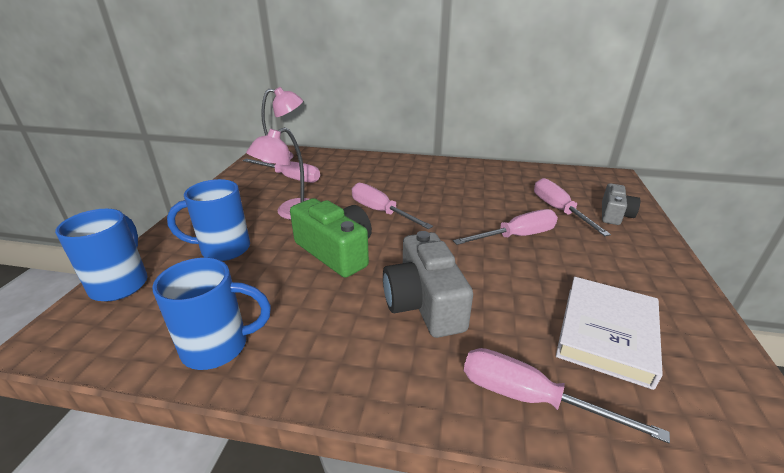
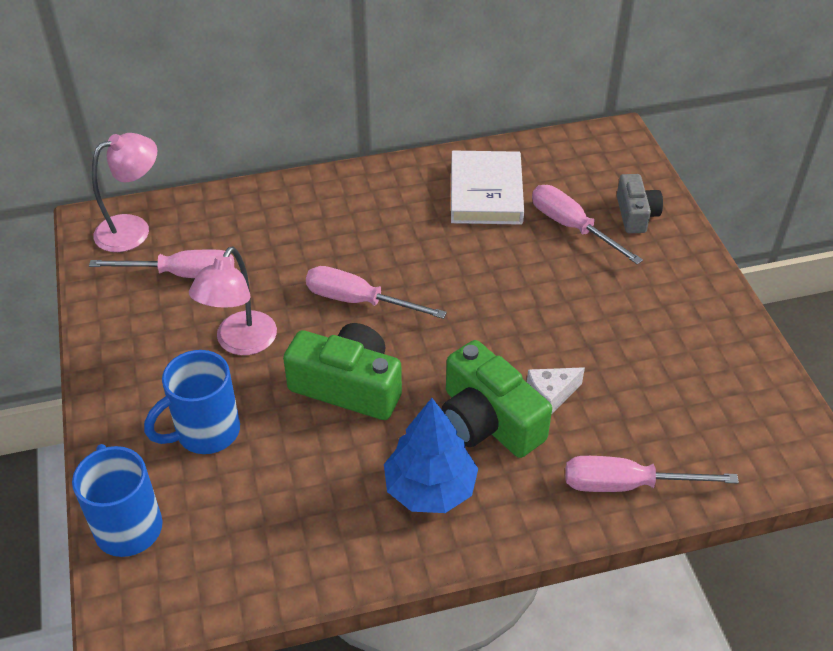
camera: 25 degrees left, 15 degrees up
(218, 346) = (318, 550): blue mug -> none
(342, 334) = (430, 488): none -> blue tree
(424, 303) = (488, 421): grey camera -> green camera
(488, 302) = (550, 396): none -> white cheese
(516, 236) = (541, 289): pink screwdriver -> none
(606, 333) = (669, 393): white book -> white book (486, 193)

